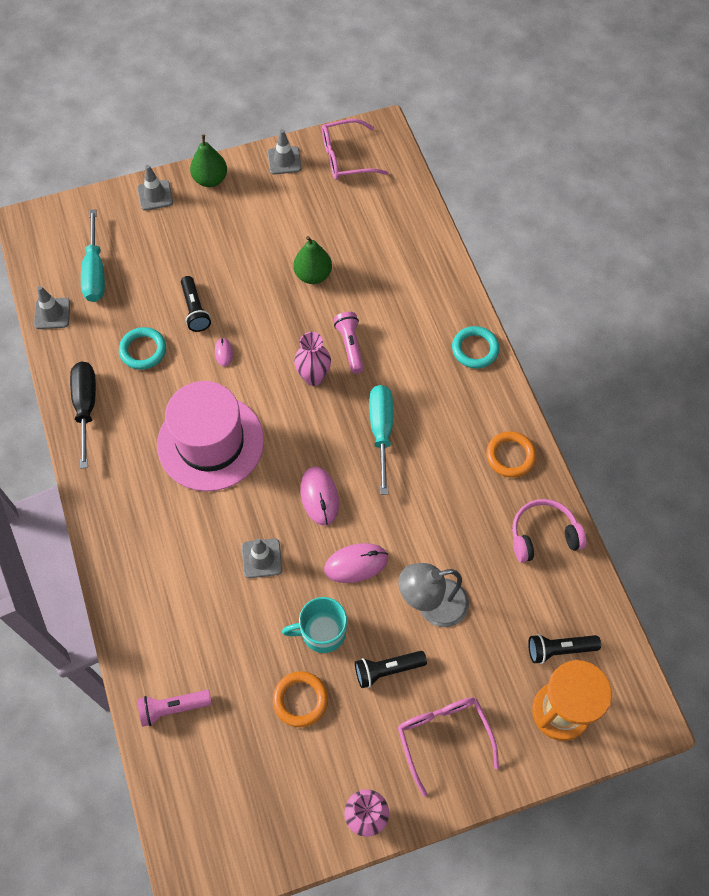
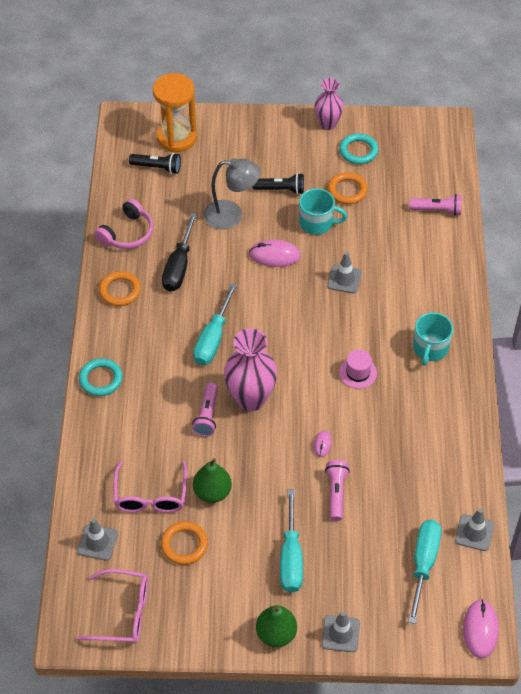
camera: 160 degrees left, 10 degrees down
(86, 408) = (458, 433): black screwdriver -> black screwdriver (179, 266)
(137, 498) = (430, 348): none -> turquoise mug
(143, 350) = (395, 469): turquoise ring -> turquoise ring (358, 151)
(195, 310) = (336, 493): black flashlight -> pink flashlight
(210, 442) = (358, 372): pink hat -> pink hat, size x0.40
(219, 242) = (291, 557): none -> turquoise screwdriver
(284, 160) = (189, 631): grey traffic cone -> grey traffic cone (97, 542)
(313, 377) = (250, 399): pink vase -> pink vase, size x1.57
(318, 223) = (184, 545): none -> orange ring
(319, 496) = (283, 307): pink mouse -> pink mouse (480, 630)
(443, 737) = (260, 146): pink glasses -> pink glasses (151, 495)
(543, 535) = (127, 233): pink headphones -> pink headphones turned 60 degrees counterclockwise

